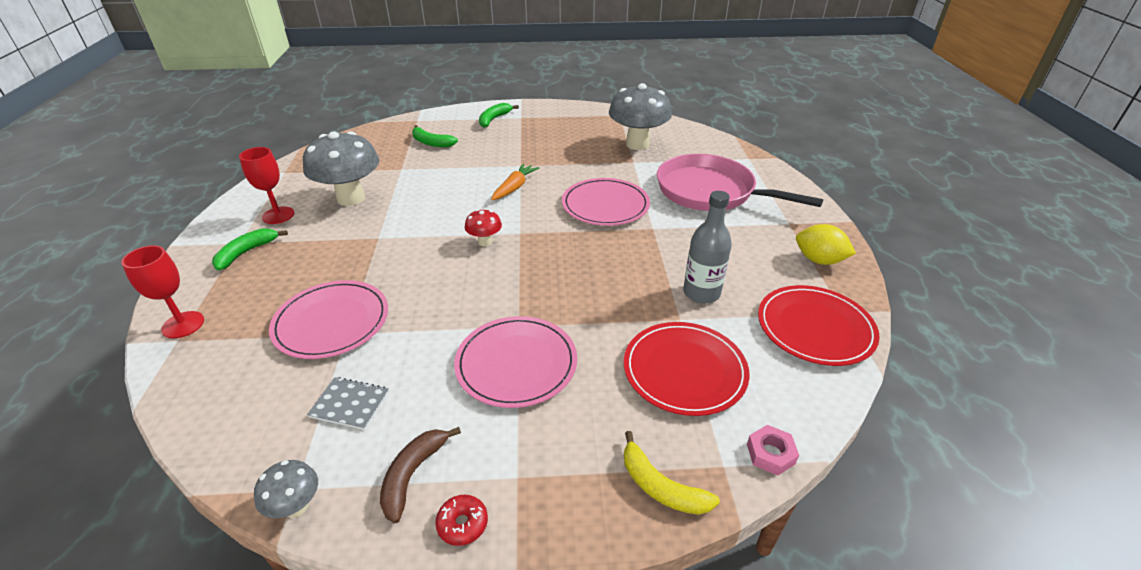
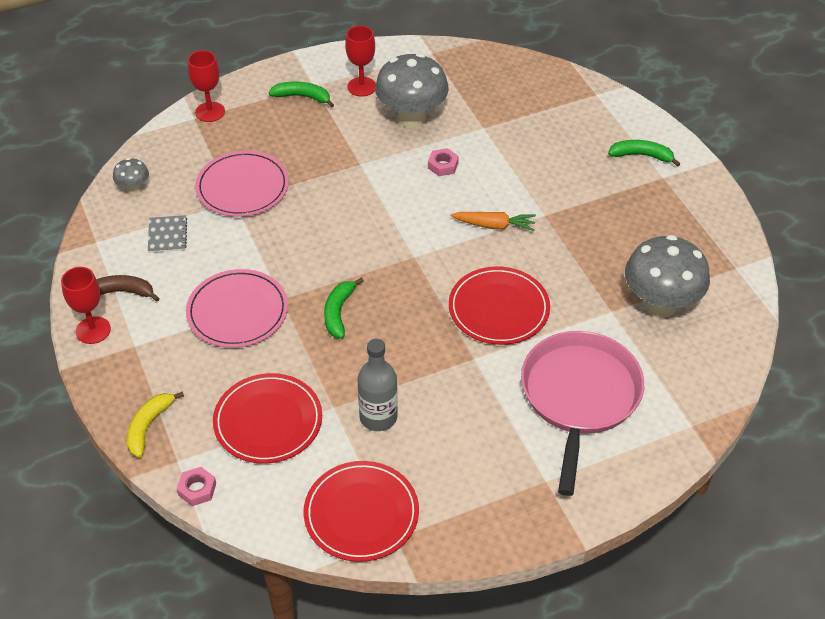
camera: 70 degrees right, 10 degrees up
(296, 507) = (84, 248): grey mushroom -> grey mushroom (134, 189)
(425, 196) = (443, 165): none -> pink nut
(431, 143) = (551, 127): green banana -> green banana (338, 312)
(462, 524) = (93, 330): red donut -> red goblet
(485, 242) = (387, 237): red mushroom -> none
(605, 205) = (498, 309): pink plate -> red plate
(819, 260) = (481, 513): yellow lemon -> none

